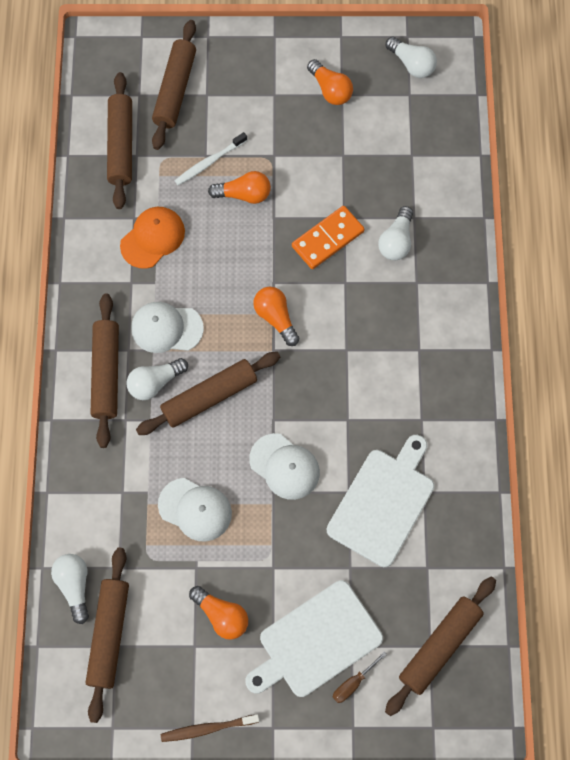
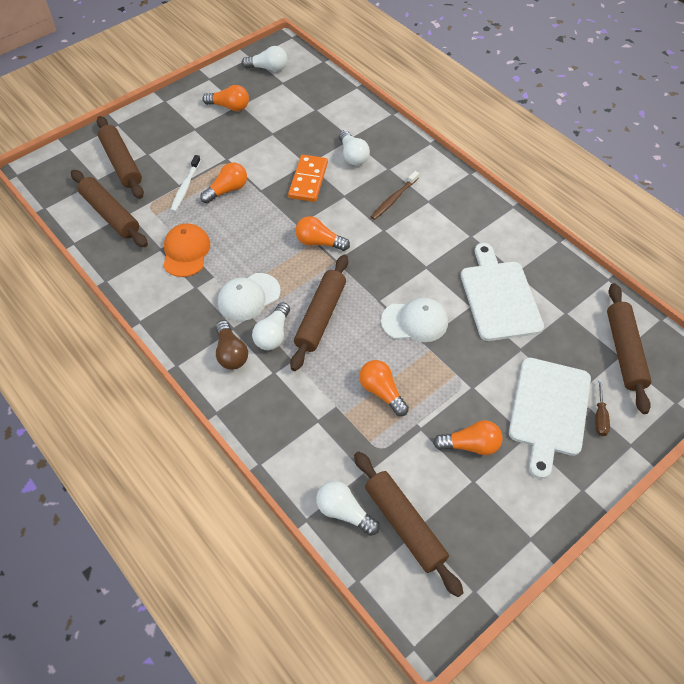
camera: 40 degrees left, 15 degrees down
(106, 373) = (231, 353): brown rolling pin -> brown light bulb
(195, 509) = (382, 392): white cap -> orange light bulb
(207, 728) = (541, 529): brown toothbrush -> brown toothbrush (393, 199)

